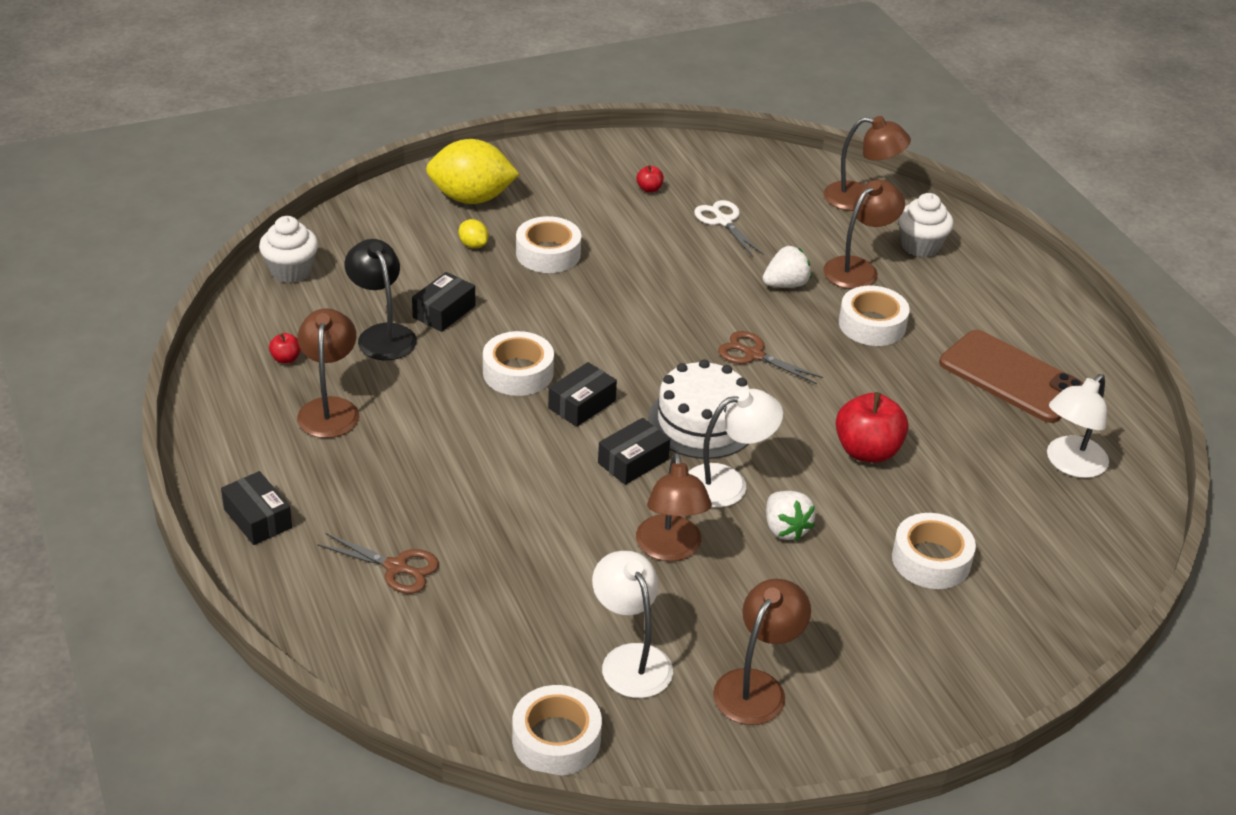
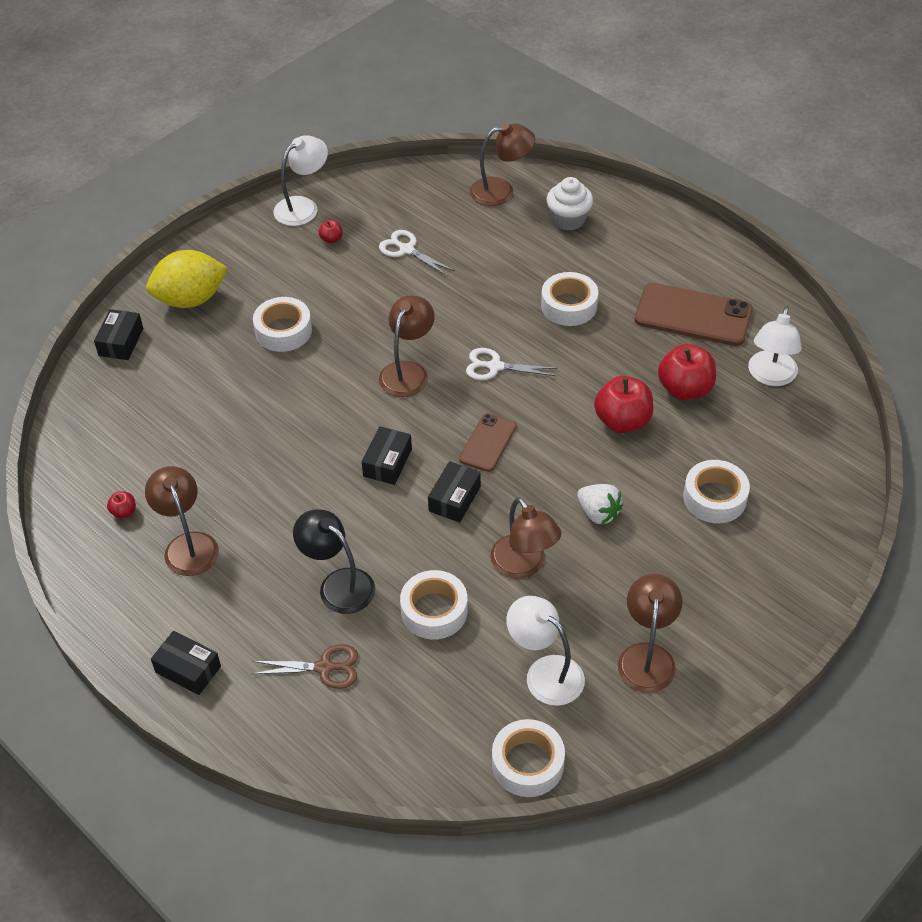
camera: 20 degrees left, 10 degrees up
(291, 271) = (78, 426): white cupcake -> none
(382, 335) = (191, 458): black lamp -> black lamp (338, 584)
(444, 312) = (229, 418): black box -> black box (121, 342)
(473, 245) = (217, 344): yellow lemon -> none
(518, 372) = (321, 452): white tape -> white tape (434, 611)
(702, 422) = (488, 443): white cake -> brown phone
(728, 482) = (535, 489): white lamp -> white lamp (303, 206)
(754, 355) = (495, 366): brown scissors -> white scissors
(785, 284) = (485, 292): white strawberry -> none
(858, 268) = (532, 257): brown lamp -> brown lamp (408, 371)
(959, 444) = (685, 389): none -> red apple

